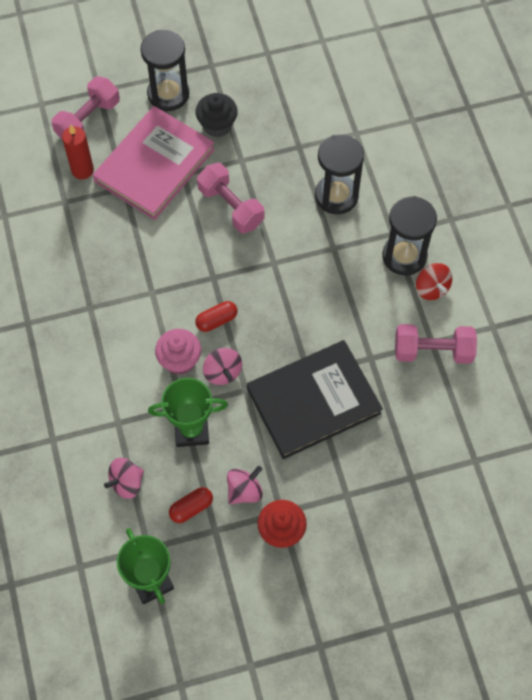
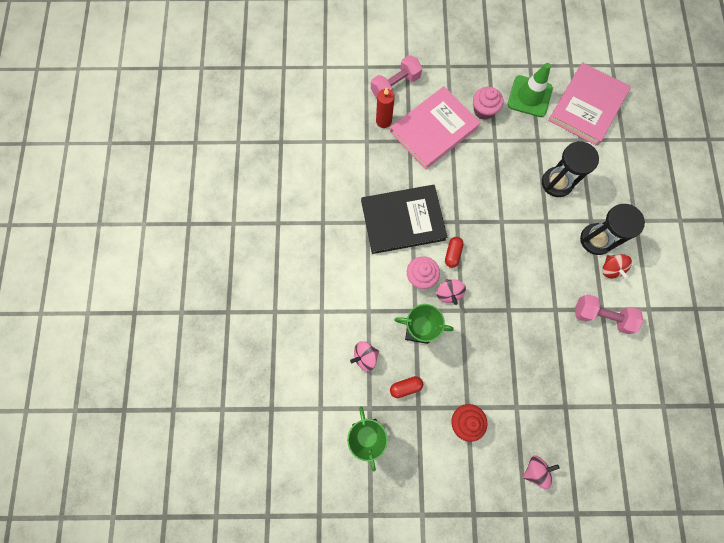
camera: 15 degrees right, 10 degrees up
(168, 94) = (454, 80): black hourglass -> none
(216, 320) = (452, 254): red capsule -> red capsule turned 60 degrees counterclockwise
(217, 125) = (483, 110): black cupcake -> pink cupcake
(230, 207) = (480, 173): pink dumbbell -> none
(244, 491) = (445, 384): pink spinning top -> pink spinning top (535, 470)
(275, 93) = (529, 96): none -> green traffic cone
(313, 401) = (508, 331): black book -> black book (403, 220)
(355, 88) = (587, 106): none -> pink book

